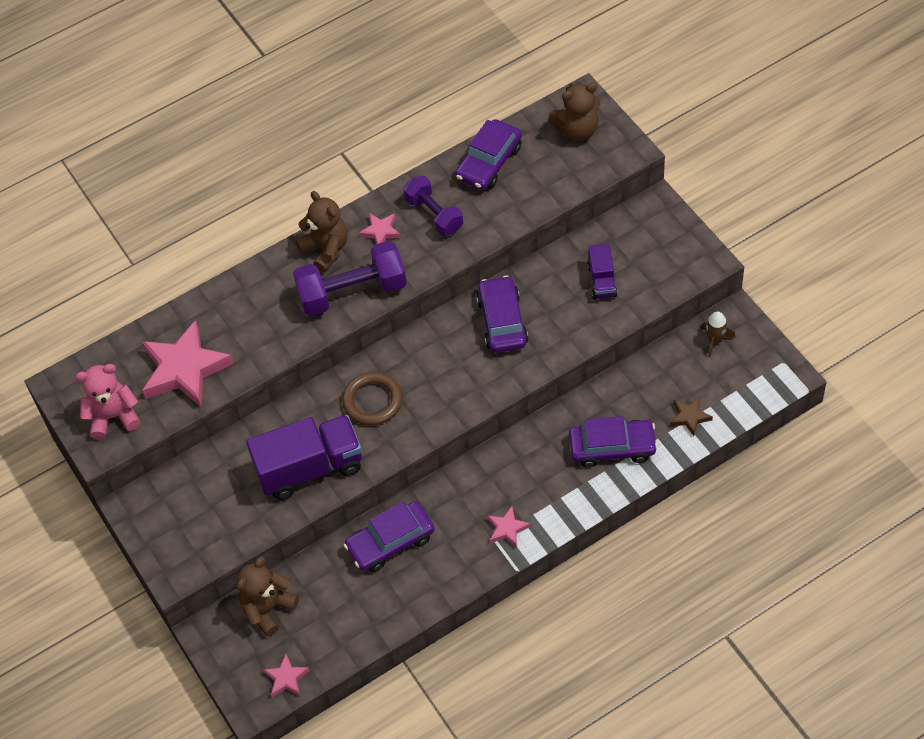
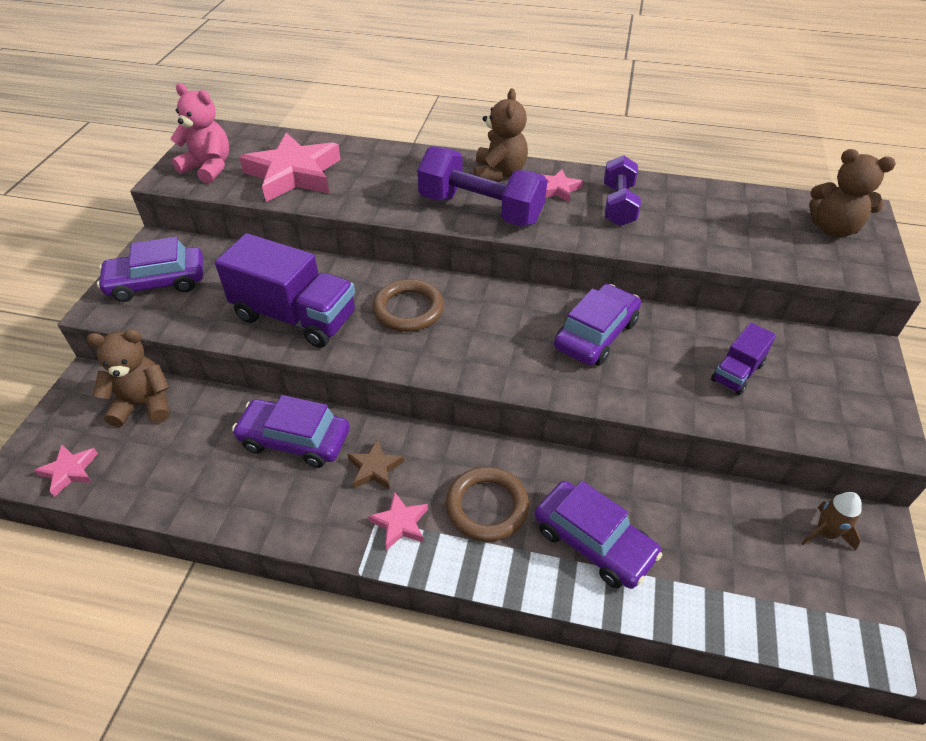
camera: 40 degrees right, 10 degrees down
(489, 162) = (714, 202): purple car -> purple car (157, 282)
(540, 479) = (487, 506): none -> brown ring
(689, 417) = (716, 587): brown star -> brown star (375, 468)

